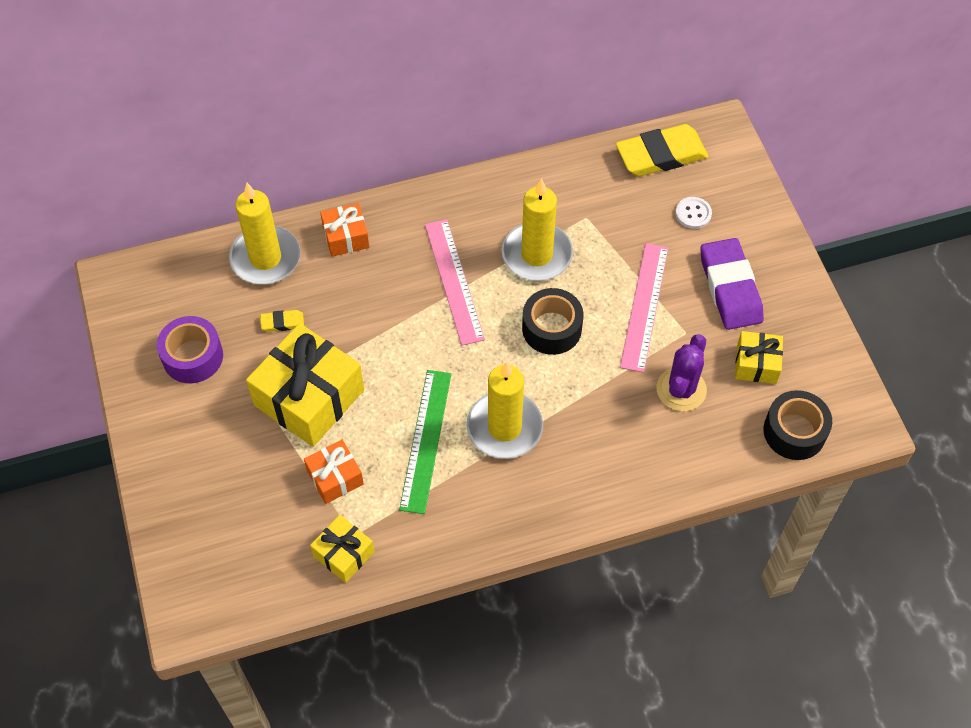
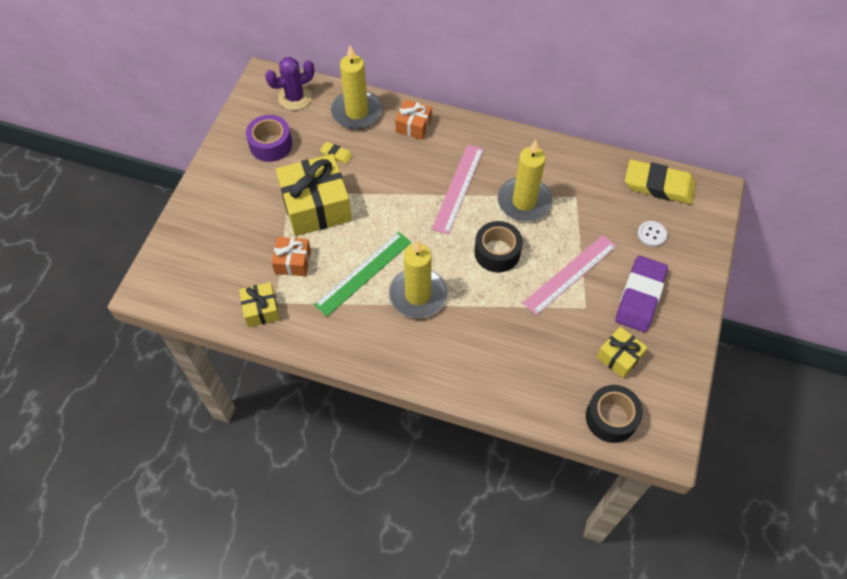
camera: 35 degrees right, 0 degrees up
(681, 389) = (553, 342): purple cactus -> purple cactus (295, 97)

